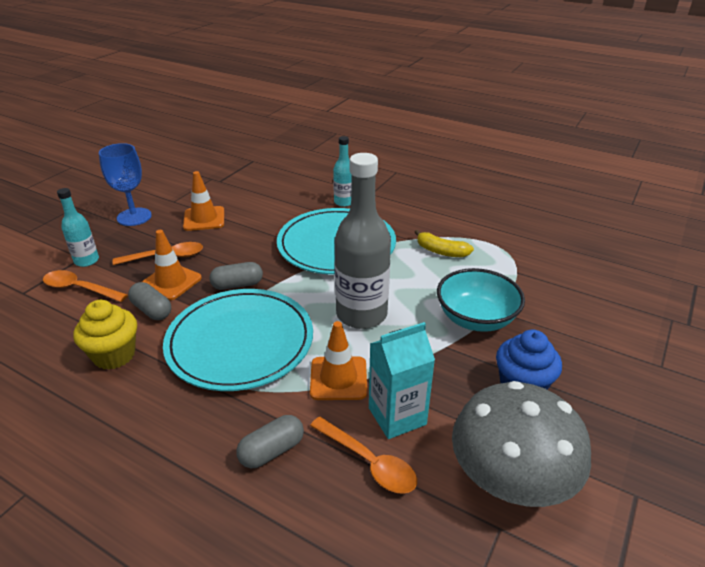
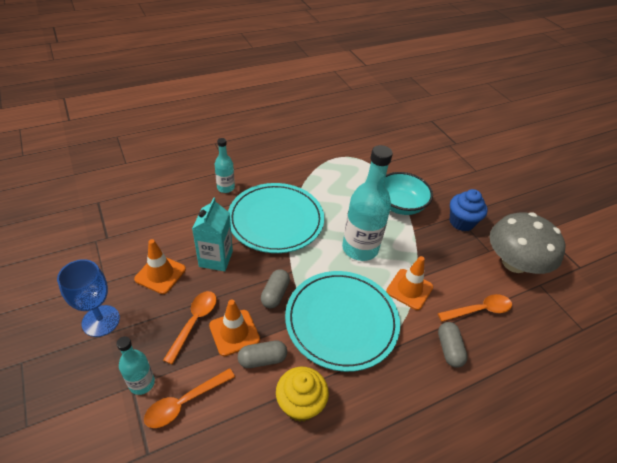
camera: 60 degrees left, 10 degrees up
(361, 314) = (360, 248): grey bottle -> turquoise bottle
(397, 416) = (454, 280): turquoise carton -> turquoise carton (216, 259)
(441, 251) = (328, 180): yellow banana -> none

